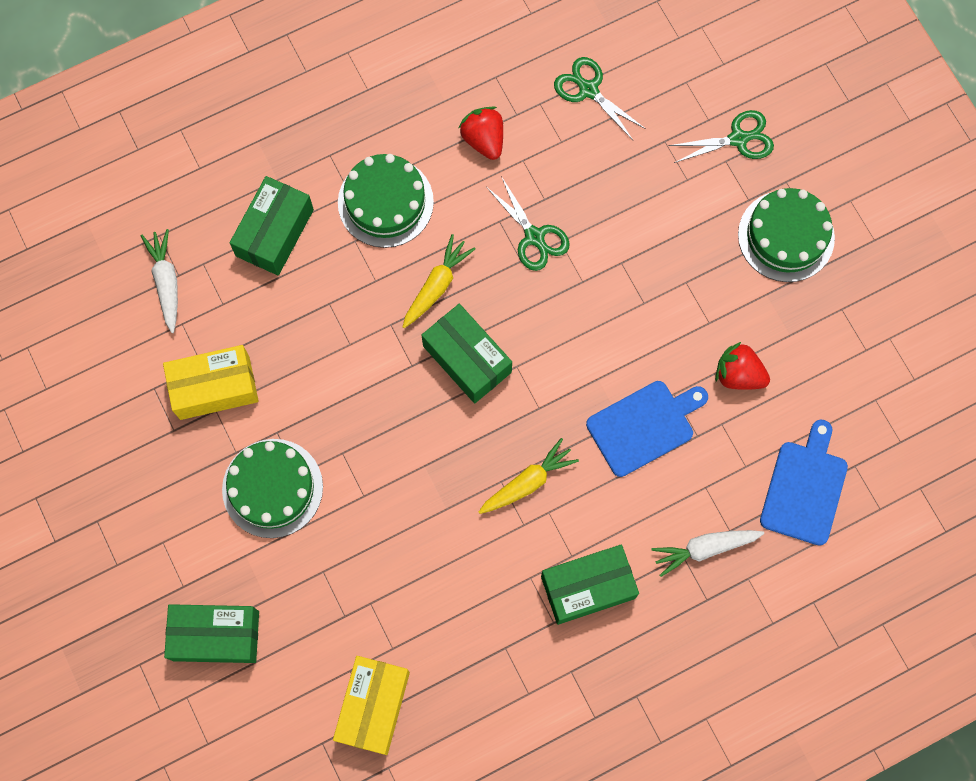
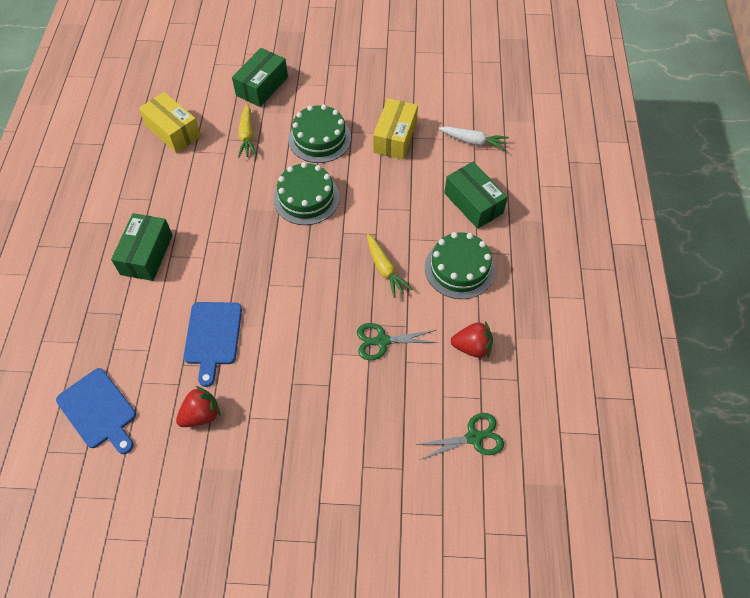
camera: 120 degrees right, 15 degrees down
(467, 359) = (326, 262): green box -> none
(528, 482) = (229, 256): yellow carrot -> yellow carrot (247, 136)
(704, 548) = (114, 328): white carrot -> none
(738, 139) = (372, 526): green scissors -> none
(786, 236) = (274, 513): green cake -> green cake (306, 198)

